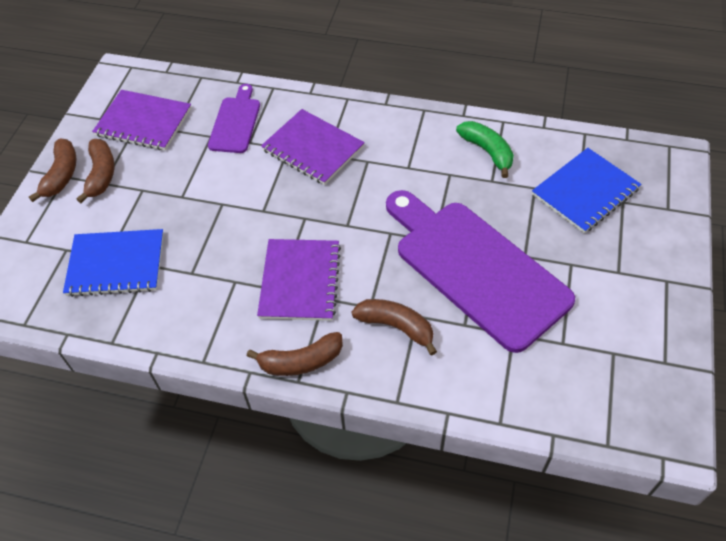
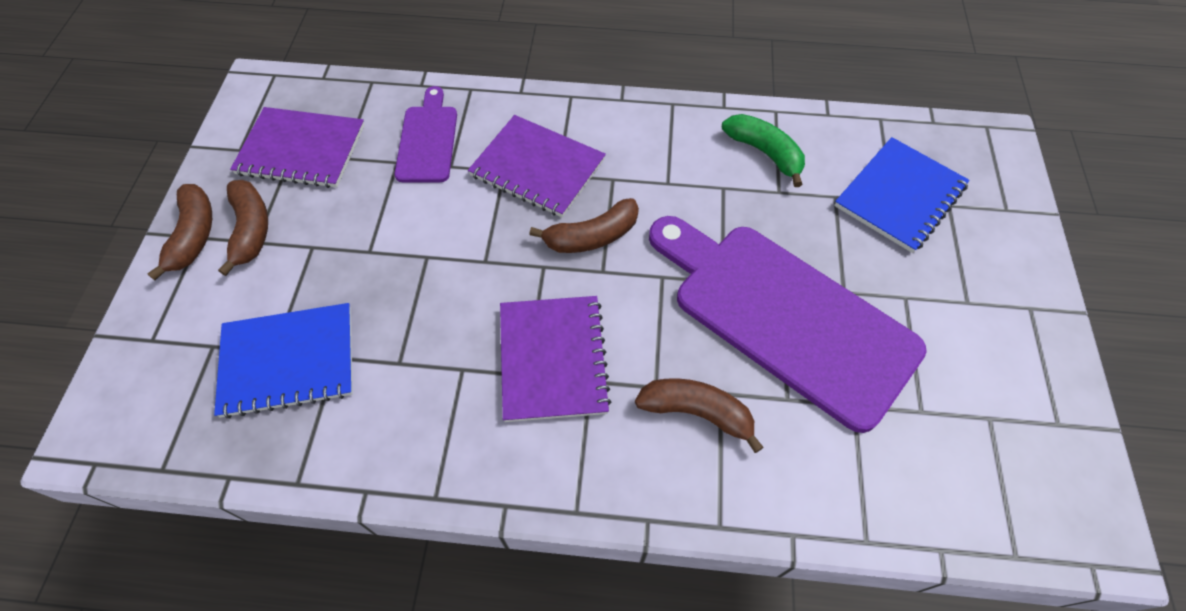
camera: 10 degrees left, 5 degrees up
(301, 361) = (575, 481): brown banana -> brown banana (592, 236)

